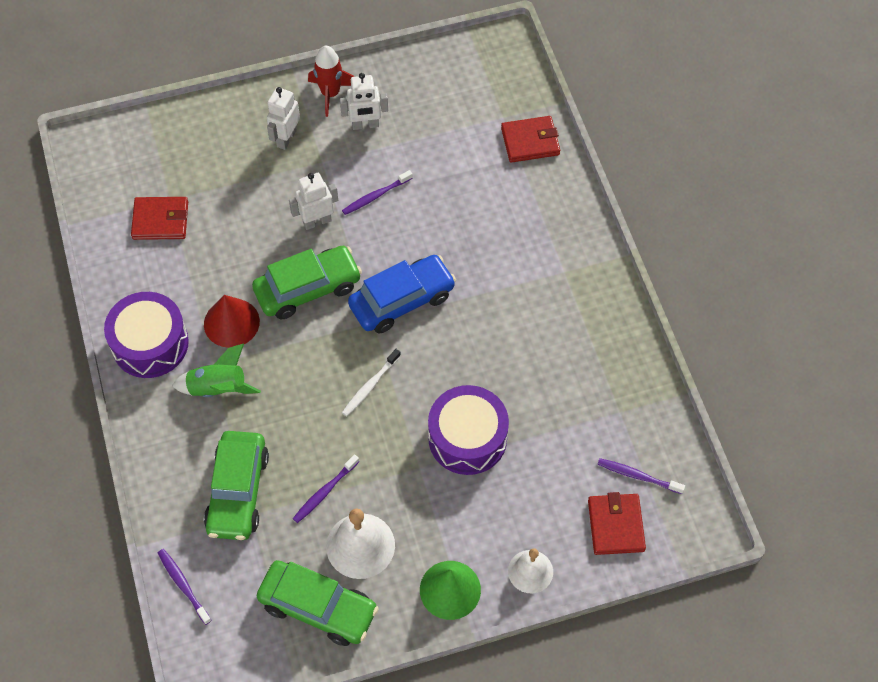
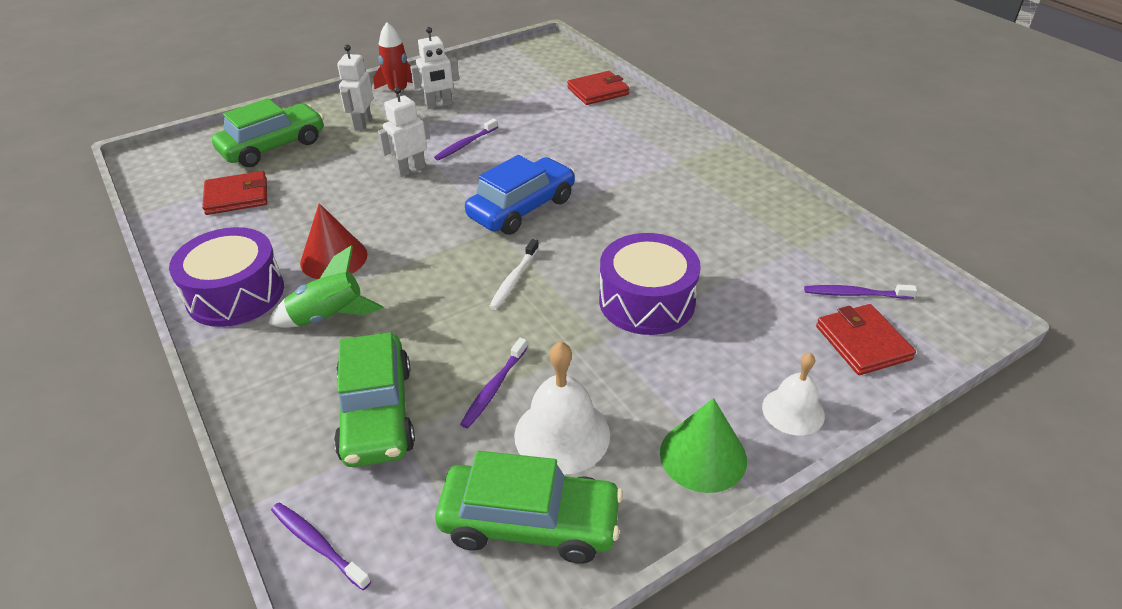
camera: 15 degrees left, 20 degrees down
(308, 288) = (415, 217): green car -> green car (273, 147)

